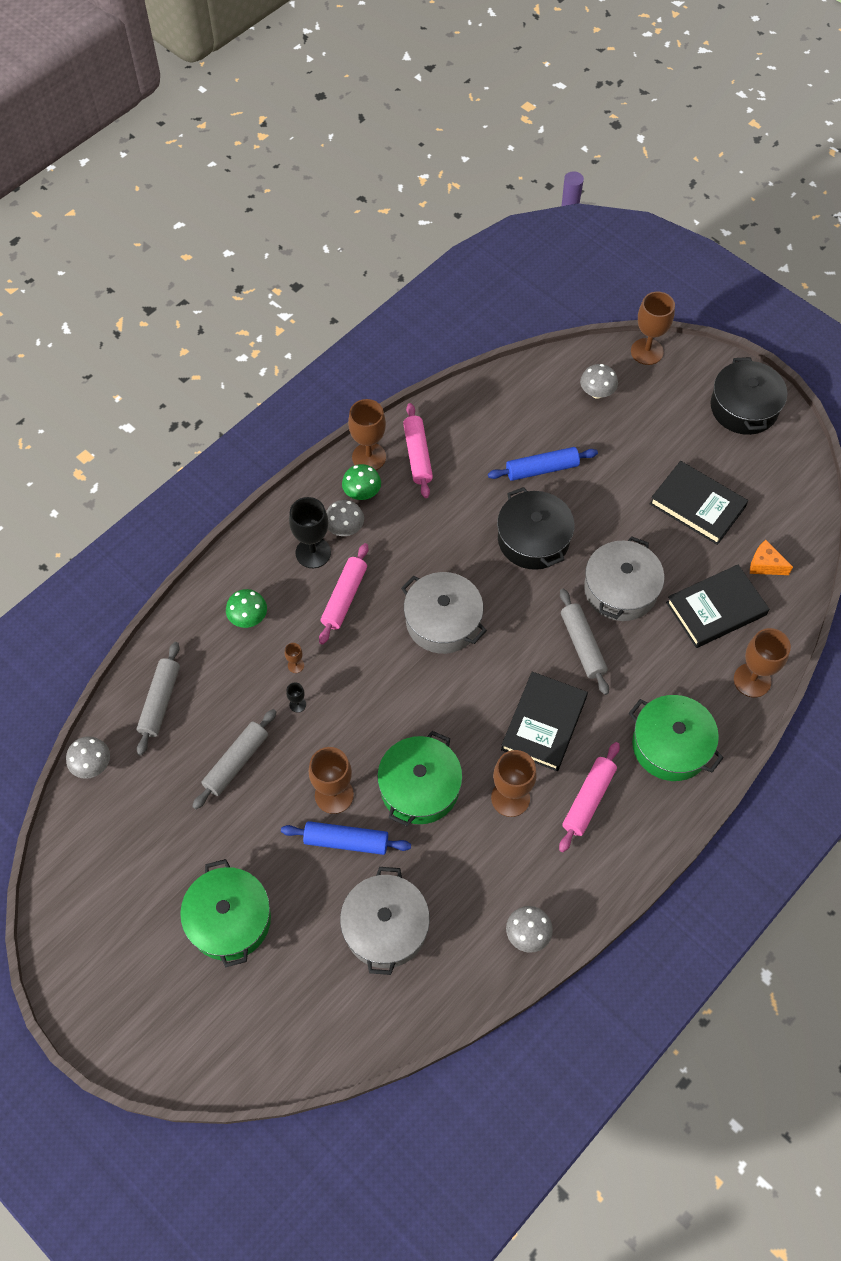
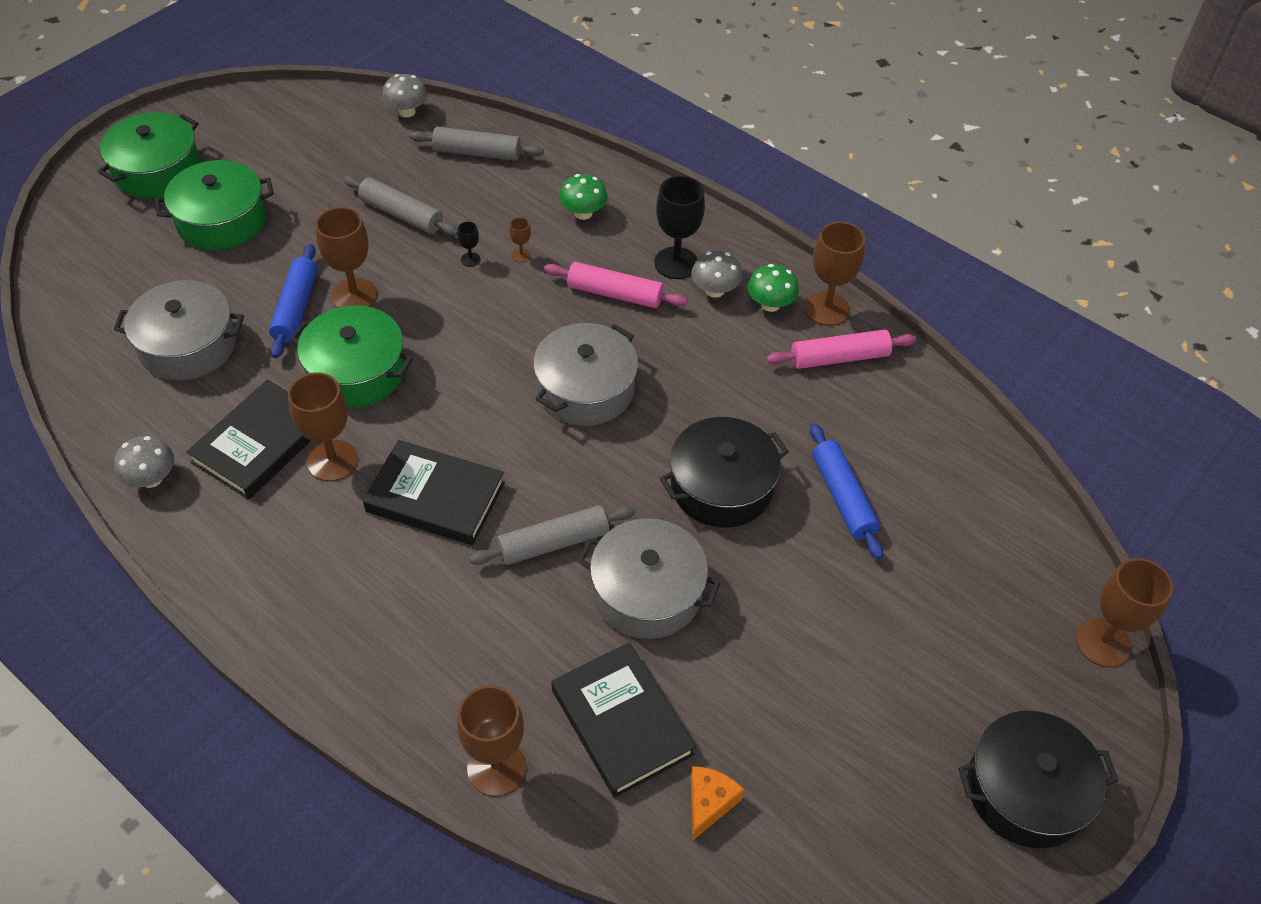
camera: 85 degrees right, 10 degrees down
(588, 799) = (321, 545): pink rolling pin -> none
(597, 392) = (1000, 569): grey mushroom -> none
(670, 745) = (393, 648): green pot -> green pot (157, 171)
(697, 505) = (811, 705): black book -> black book (260, 443)

